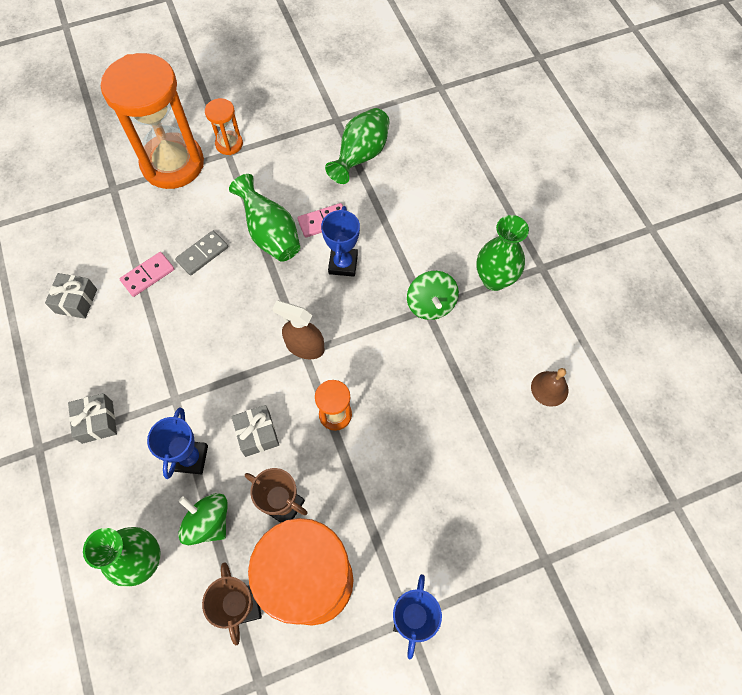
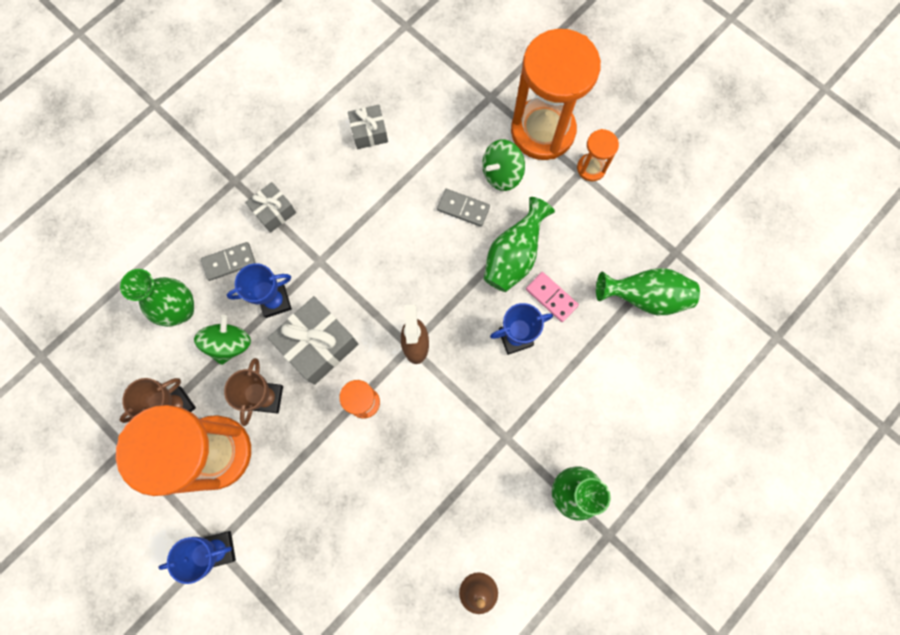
camera: 65 degrees right, 10 degrees up
(122, 488) = (229, 262): none -> grey domino
(148, 275) = (420, 175): pink domino -> none
(257, 434) = (318, 345): grey gift -> grey gift, size x1.71
(430, 304) = (512, 440): green spinning top -> green spinning top (501, 174)

